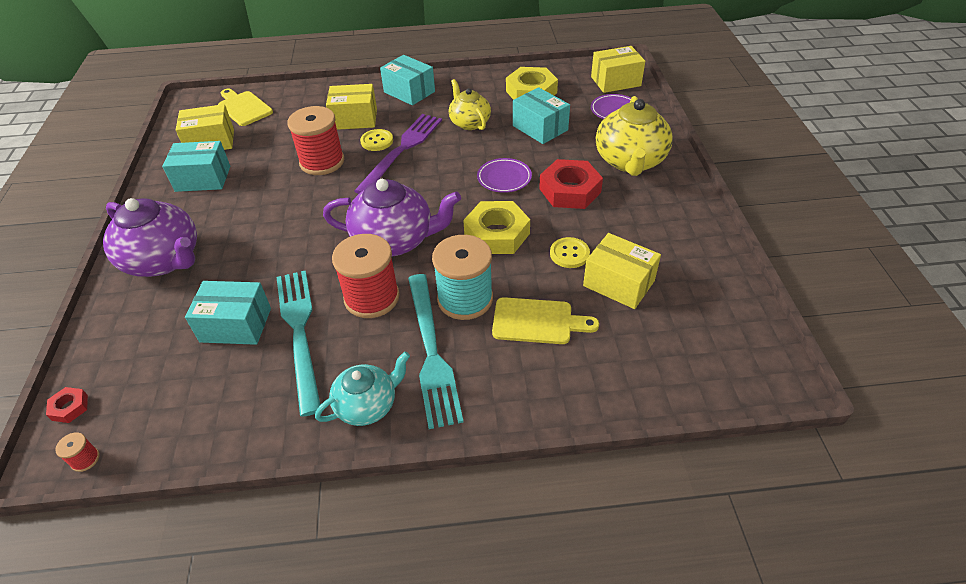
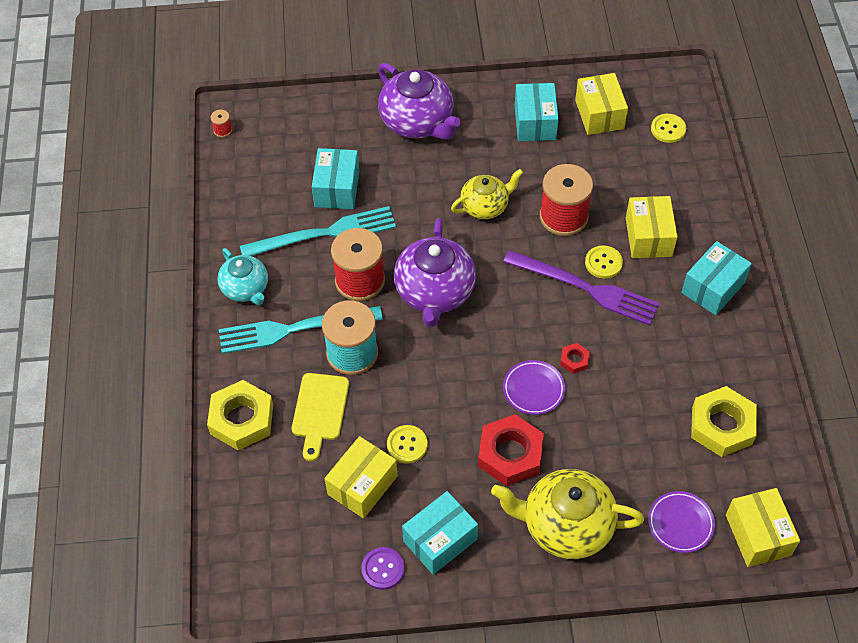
camera: 90 degrees right, 10 degrees up
(70, 407) = (267, 108): red nut -> red nut (574, 360)
(164, 260) = (417, 122): purple teapot -> purple teapot turned 75 degrees counterclockwise
(244, 107) = (668, 129): yellow cutting board -> yellow button
(469, 123) = (644, 354): yellow teapot -> yellow teapot (485, 206)
(497, 234) = (440, 380): yellow nut -> yellow nut (241, 419)
(540, 128) = (636, 431): turquoise box -> turquoise box (440, 540)
(702, 265) = (383, 569): none -> purple button

